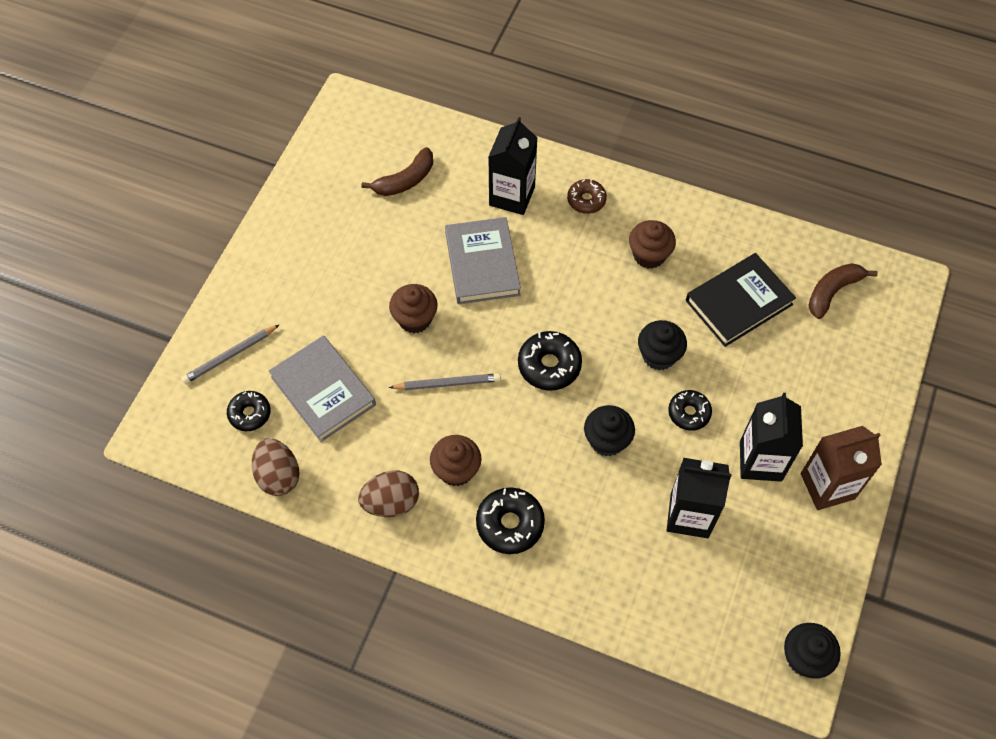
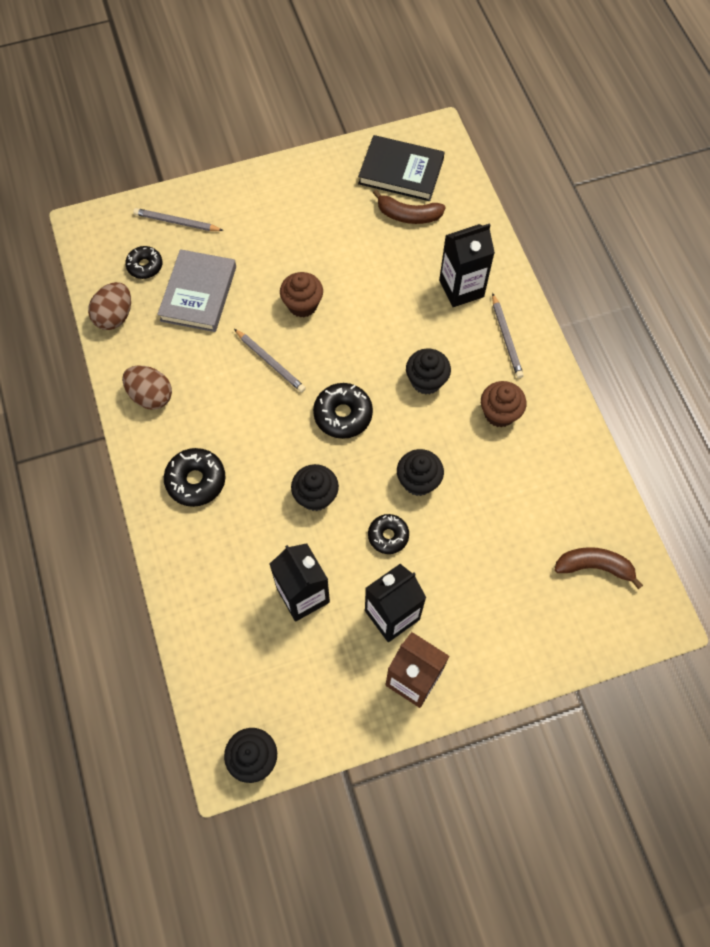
camera: 50 degrees right, 5 degrees up
(456, 470) = (208, 417): brown cupcake -> none
(482, 264) = (386, 312): grey book -> none
(573, 283) = (426, 381): none -> black cupcake
(586, 200) = (506, 338): brown donut -> grey pencil
(739, 302) = (518, 505): black book -> black book (401, 172)

